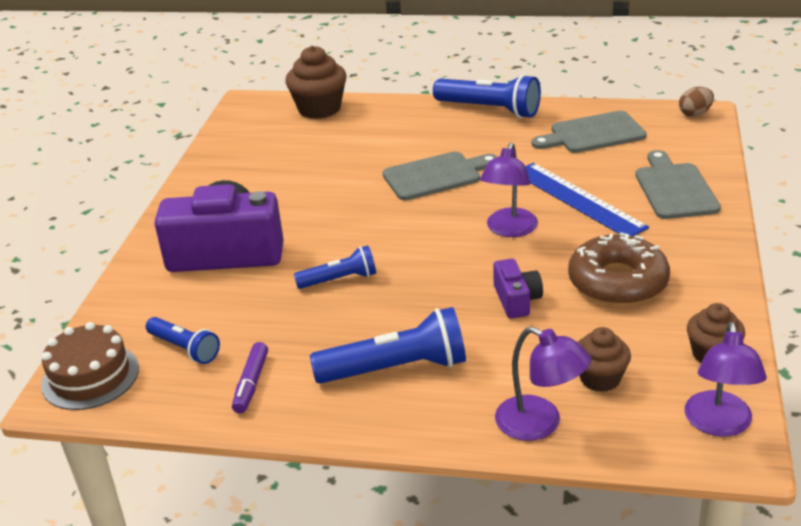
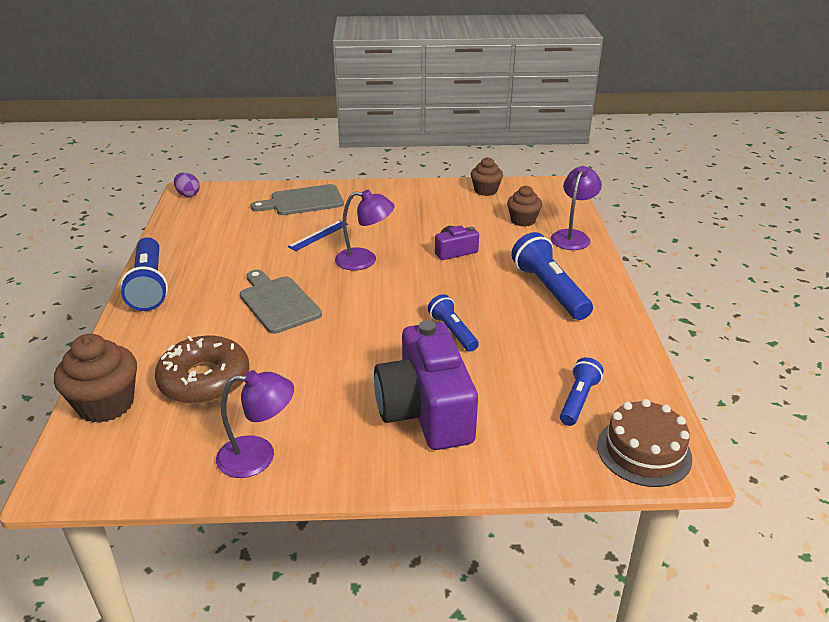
camera: 105 degrees left, 0 degrees up
(251, 383) = (599, 352): purple marker -> none
(489, 109) = (149, 286): blue flashlight -> blue flashlight turned 150 degrees clockwise
(578, 199) = (318, 235): blue ruler -> blue ruler, size x0.55
(593, 134) = (212, 233): grey cutting board -> none
(617, 282) = (423, 218): brown donut -> brown donut (204, 380)
(695, 114) = (188, 194): brown egg -> purple egg
(719, 424) = (543, 189): purple lamp -> purple lamp (258, 456)

